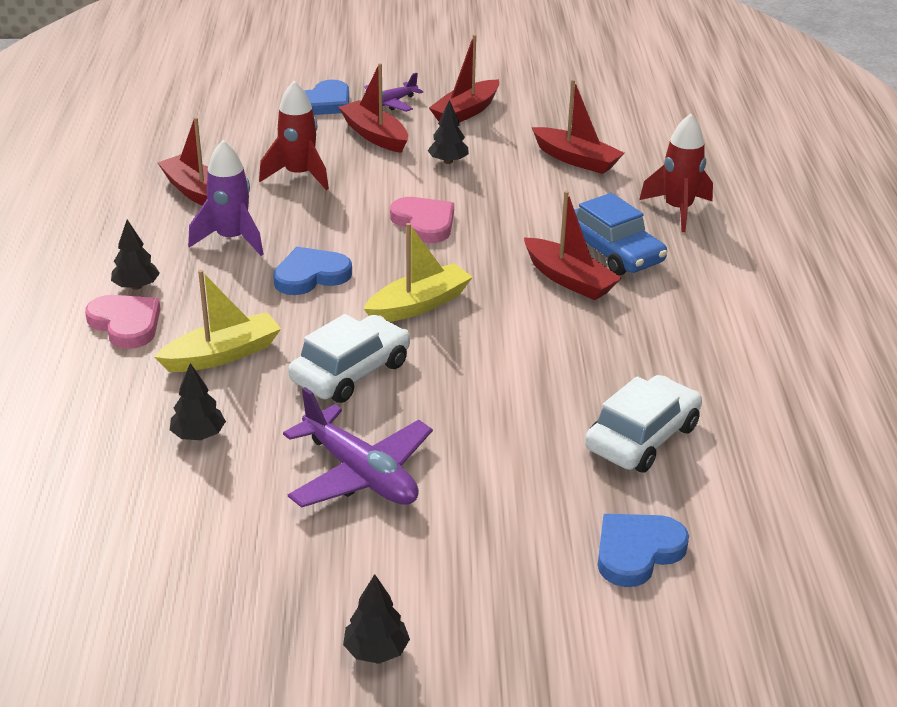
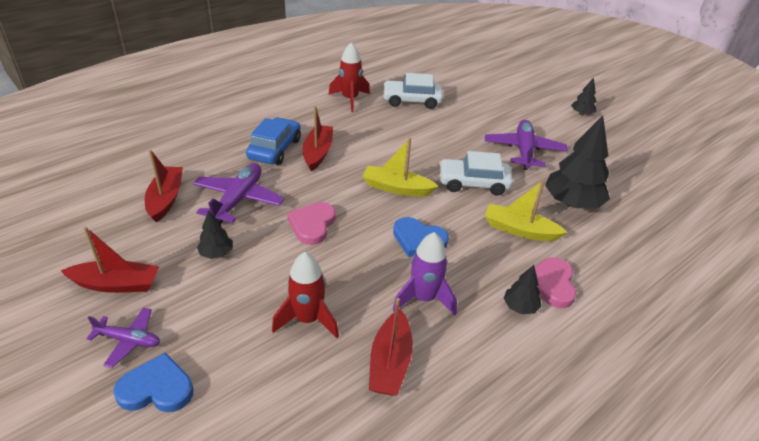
camera: 130 degrees left, 5 degrees up
(198, 435) = (572, 203): black tree -> black tree, size x2.05
(375, 135) = (202, 315): red boat -> none
(526, 196) = (238, 200): none -> purple plane
(637, 551) = (470, 86): blue heart -> none
(678, 210) = (205, 143): red rocket -> red rocket (350, 99)

